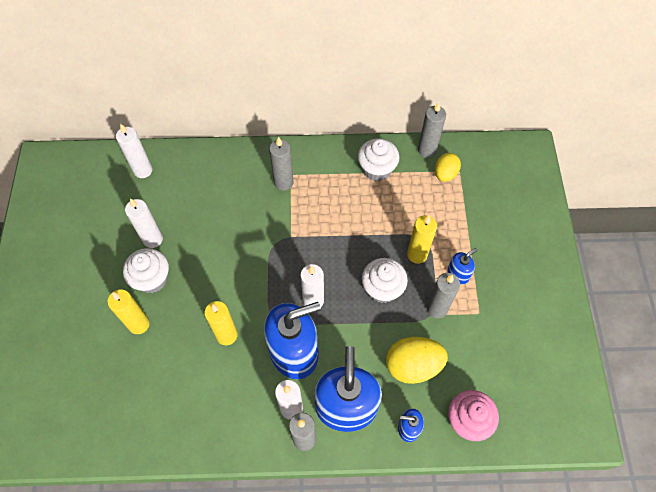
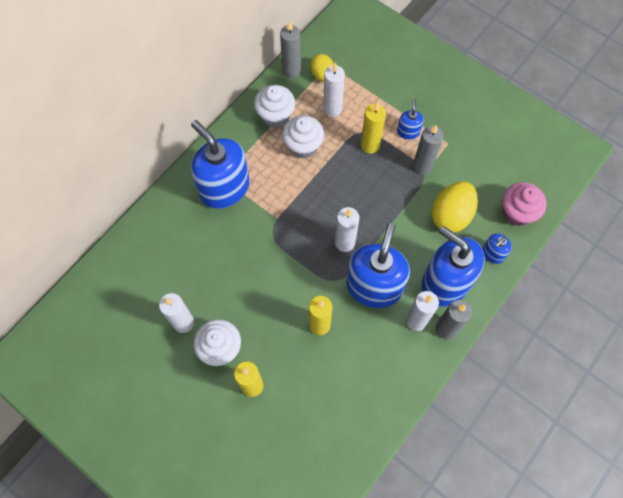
camera: 50 degrees left, 5 degrees up
(143, 170) = (108, 285): white candle -> white candle (332, 109)
(283, 182) = (224, 188): grey candle -> blue soap dispenser
(382, 289) = (376, 189): white cupcake -> white cupcake (303, 146)

